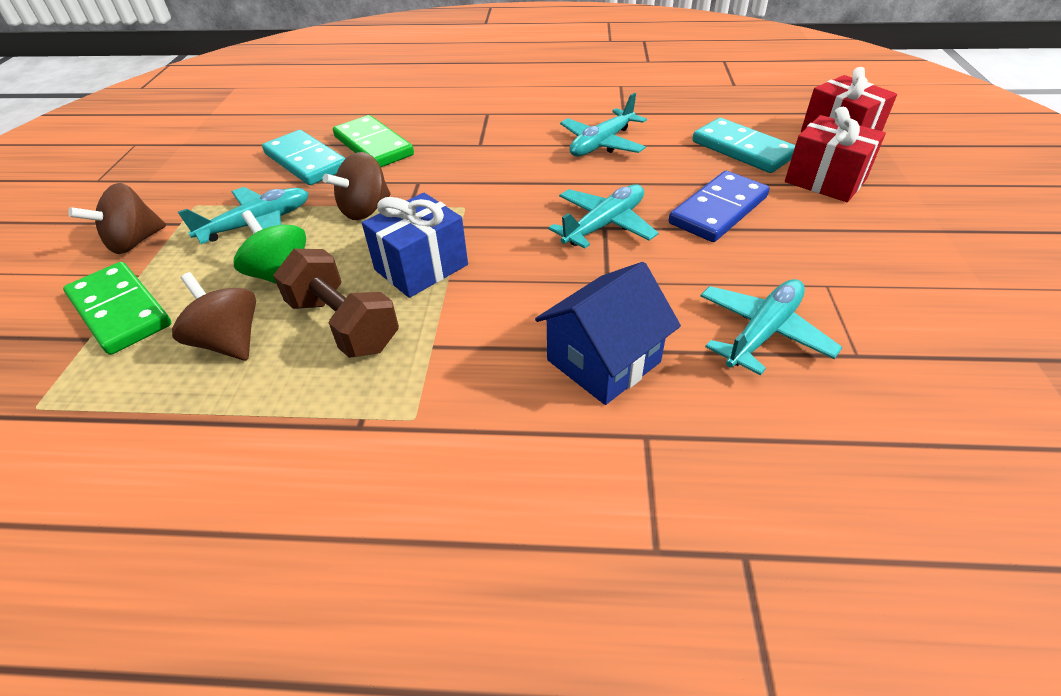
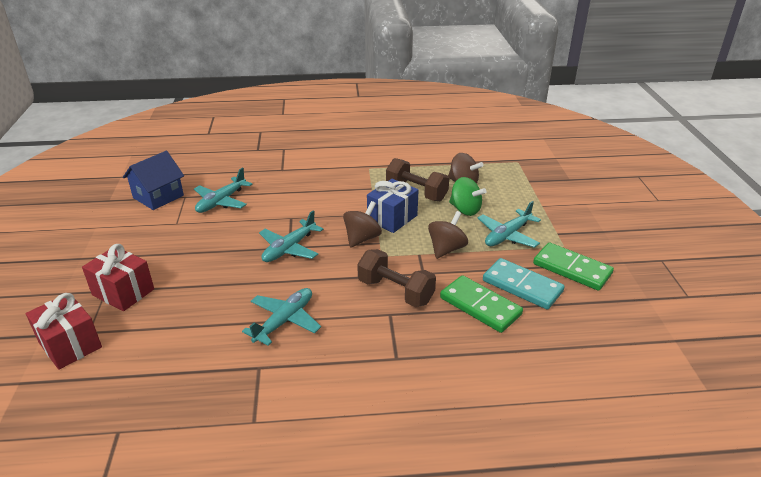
camera: 170 degrees right, 10 degrees down
(120, 311) = (529, 191): green domino -> green domino (572, 269)
(135, 242) = (569, 221): brown spinning top -> brown spinning top (362, 238)
(464, 164) = (395, 292): none -> brown dumbbell
(603, 361) = (295, 188): blue house -> blue house (158, 196)
(718, 210) = (213, 263): blue domino -> none
(742, 149) = (166, 321): turquoise domino -> none

